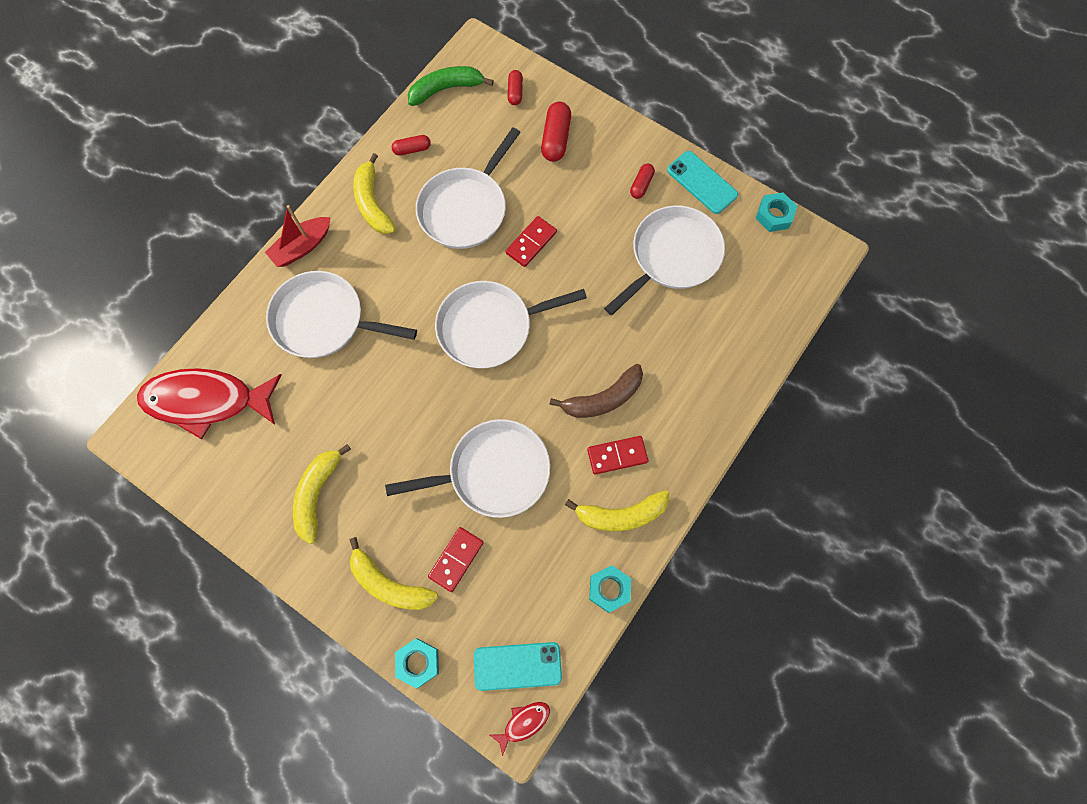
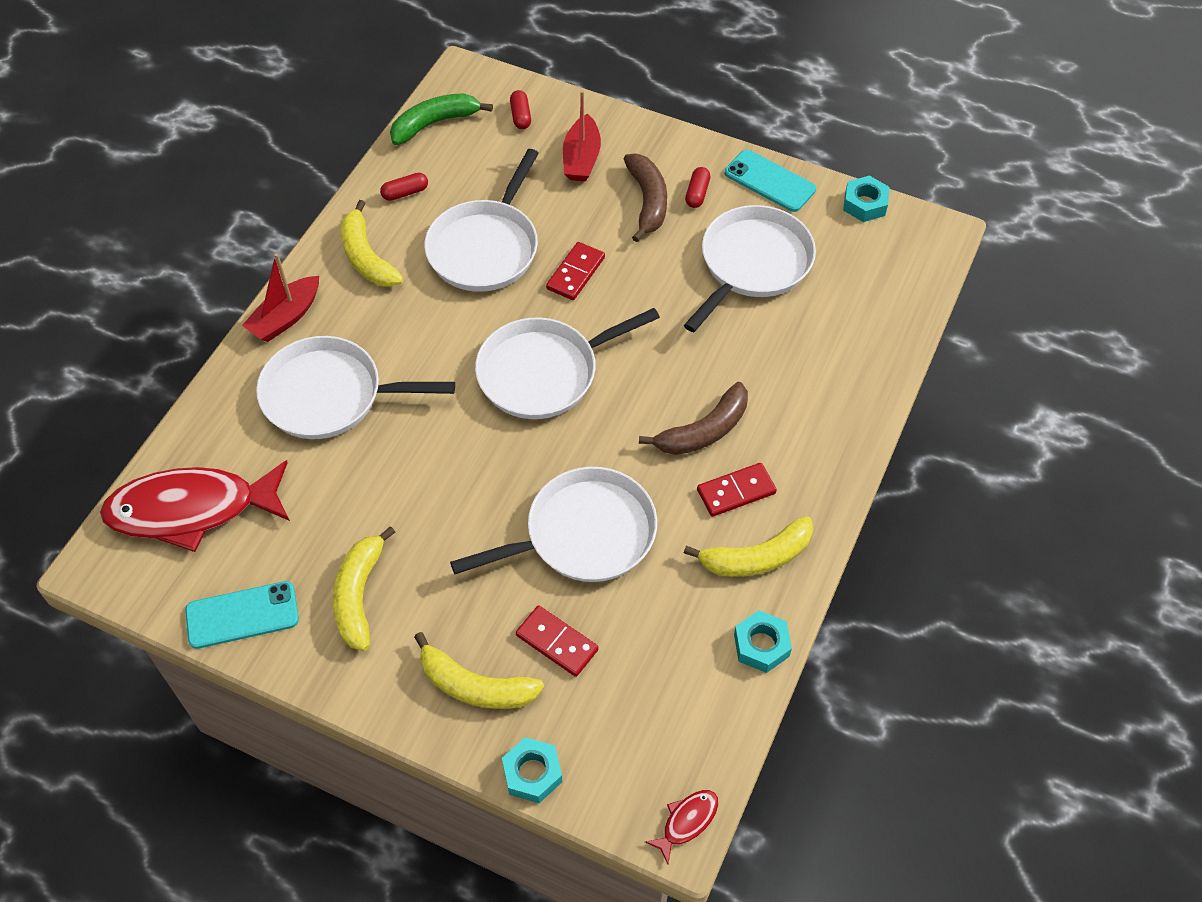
camera: 10 degrees left, 15 degrees down
(456, 559) = (557, 642): red domino -> red domino turned 75 degrees counterclockwise
(517, 666) = (663, 755): turquoise phone -> turquoise phone (242, 615)
(556, 139) = (581, 158): red capsule -> red boat
(600, 186) = (647, 201): none -> brown banana

